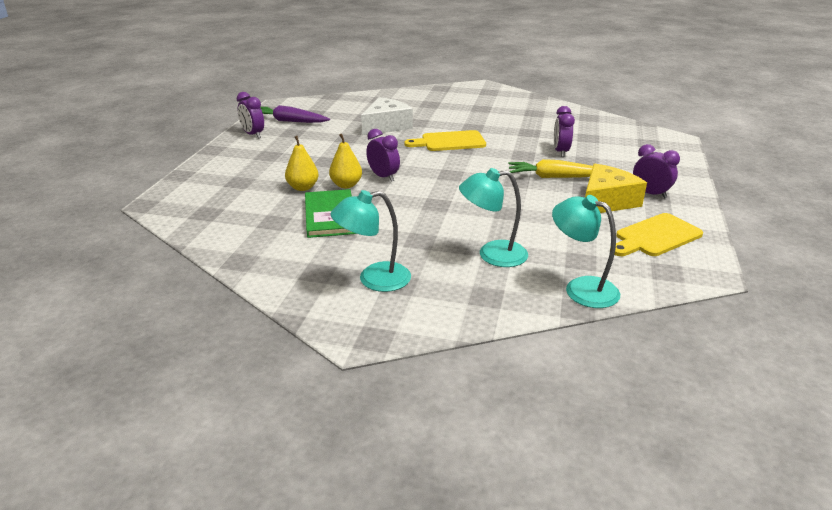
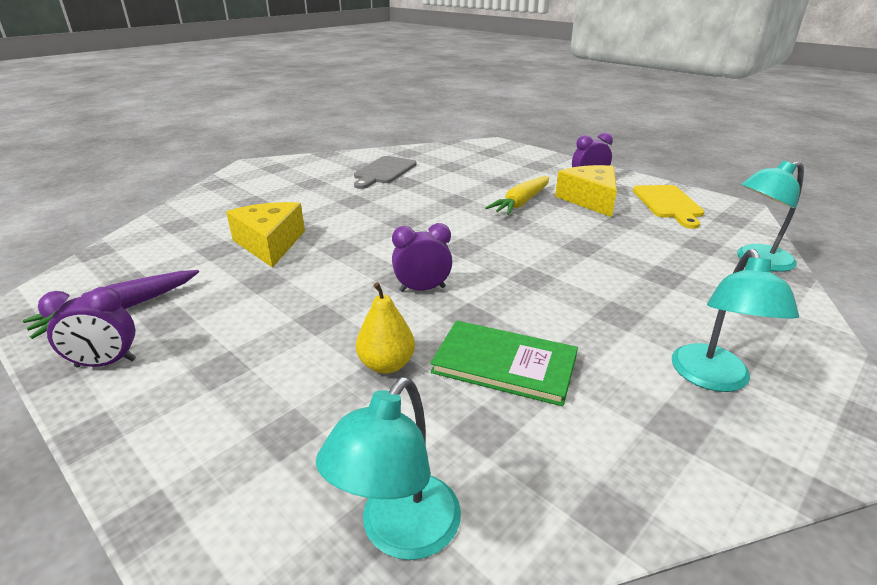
camera: 60 degrees left, 0 degrees up
(346, 185) = (418, 323): yellow pear -> none
(386, 126) = (270, 243): white cheese -> yellow cheese
(450, 142) = (374, 222): yellow cutting board -> none
(492, 254) = (674, 282): turquoise lamp -> turquoise lamp (400, 533)
(536, 121) = (384, 171): none -> grey cutting board
(560, 152) = (468, 184): purple clock -> none

